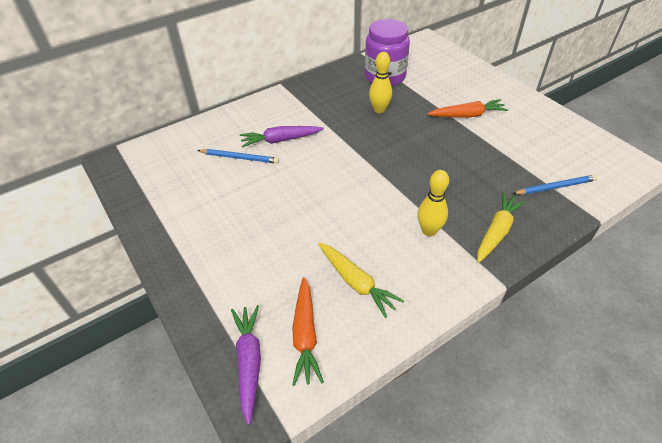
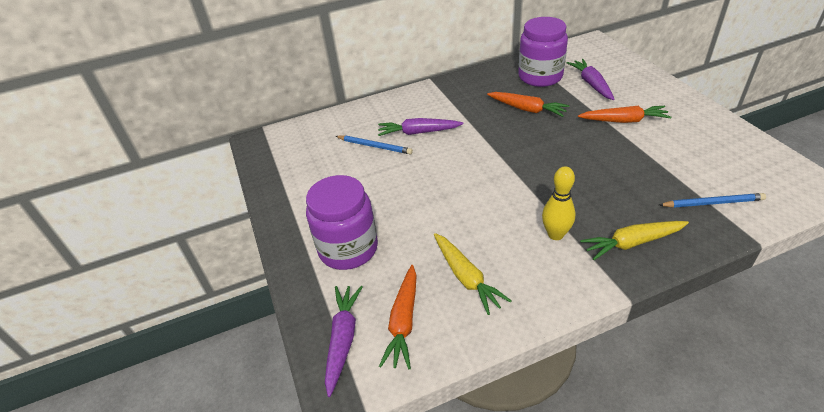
camera: 15 degrees right, 5 degrees down
(235, 267) = (348, 249): none -> purple jar
(379, 110) = (527, 109): yellow bowling pin -> orange carrot
(432, 81) = (591, 84): none -> purple carrot
(496, 232) = (632, 243): yellow carrot -> yellow carrot turned 150 degrees counterclockwise

